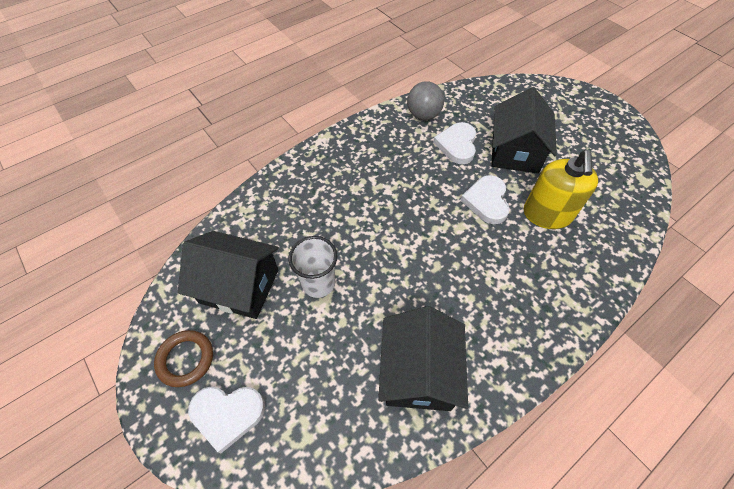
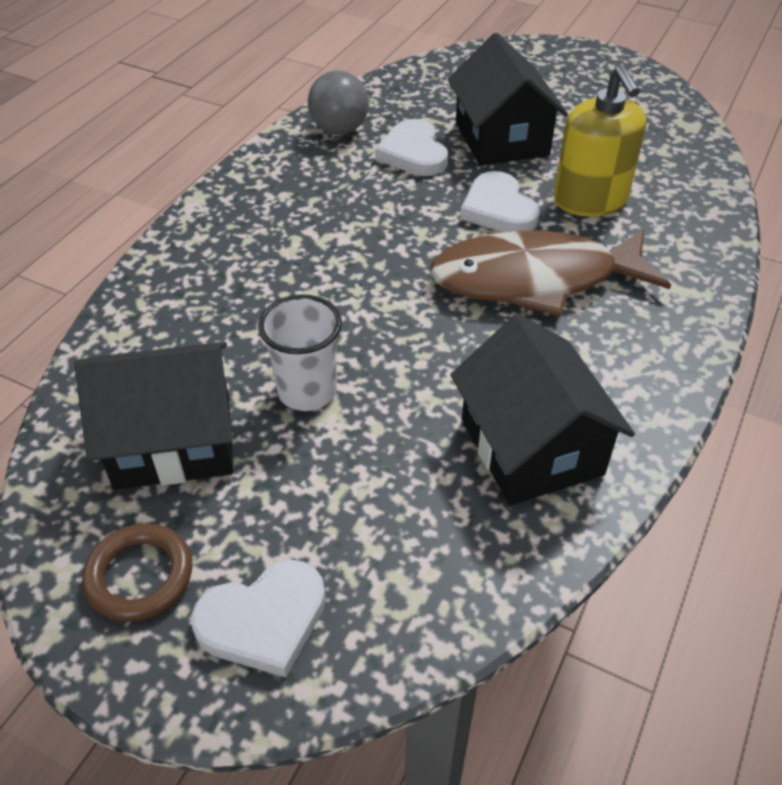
camera: 25 degrees left, 10 degrees down
(481, 259) = (534, 279): none -> brown fish

